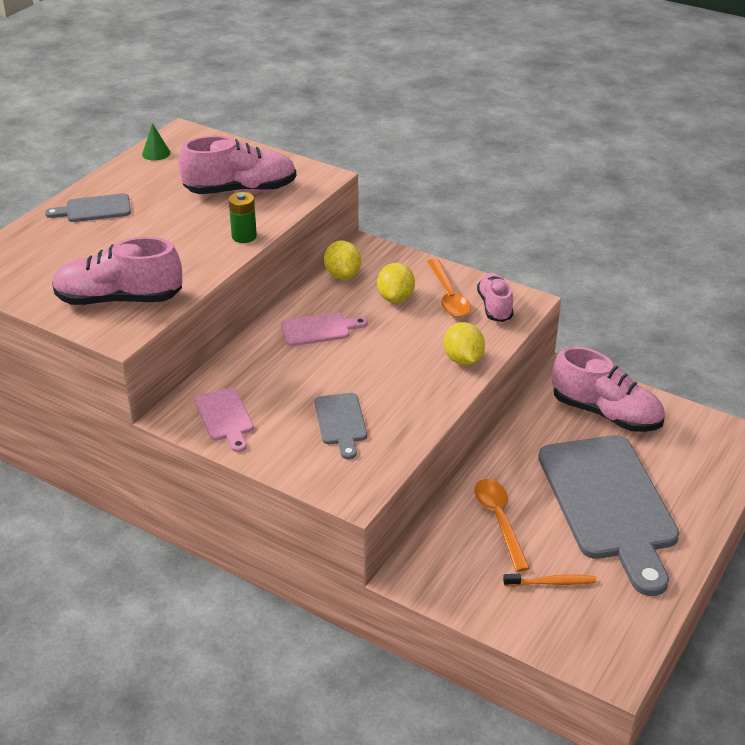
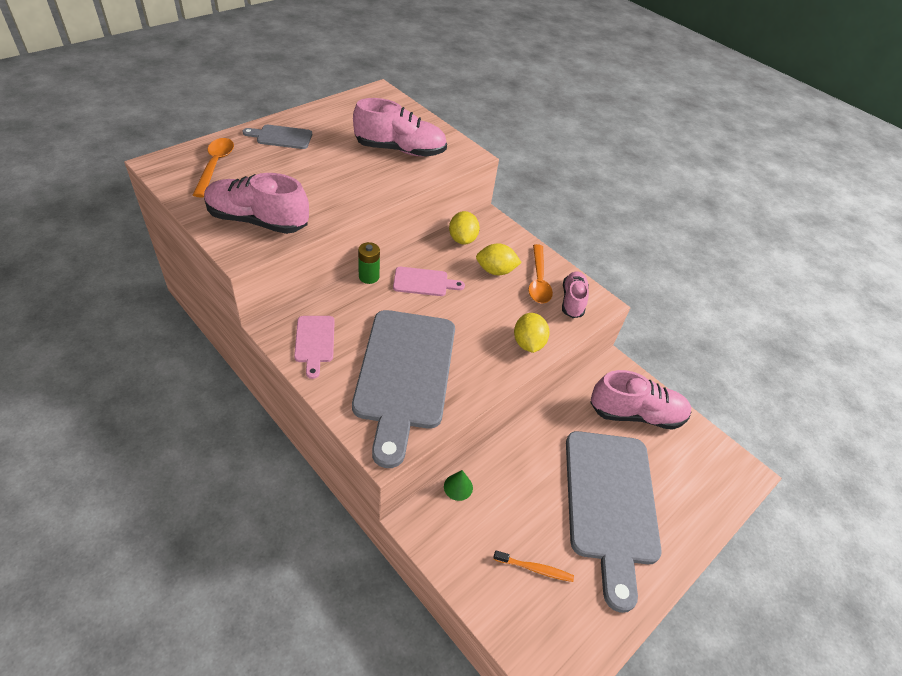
camera: 10 degrees right, 10 degrees up
(156, 153) = (351, 103): green cone -> green cone (458, 487)
(244, 236) = (383, 191): green battery -> green battery (369, 277)
(341, 422) = (405, 374): grey cutting board -> grey cutting board, size x2.27
(395, 298) = (495, 271): yellow lemon -> yellow lemon turned 75 degrees clockwise
(499, 520) = (513, 491): orange spoon -> orange spoon (215, 165)
(605, 413) = (636, 414): pink shoe -> pink shoe turned 45 degrees counterclockwise

